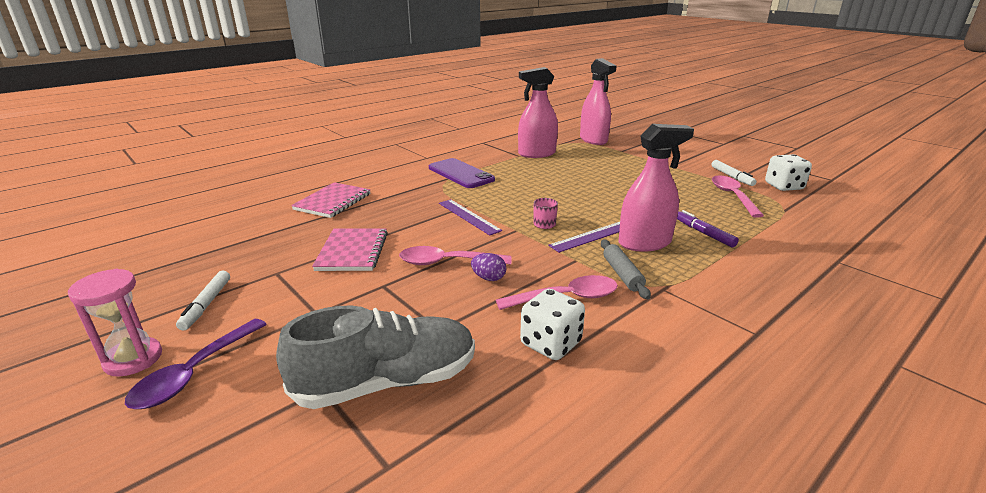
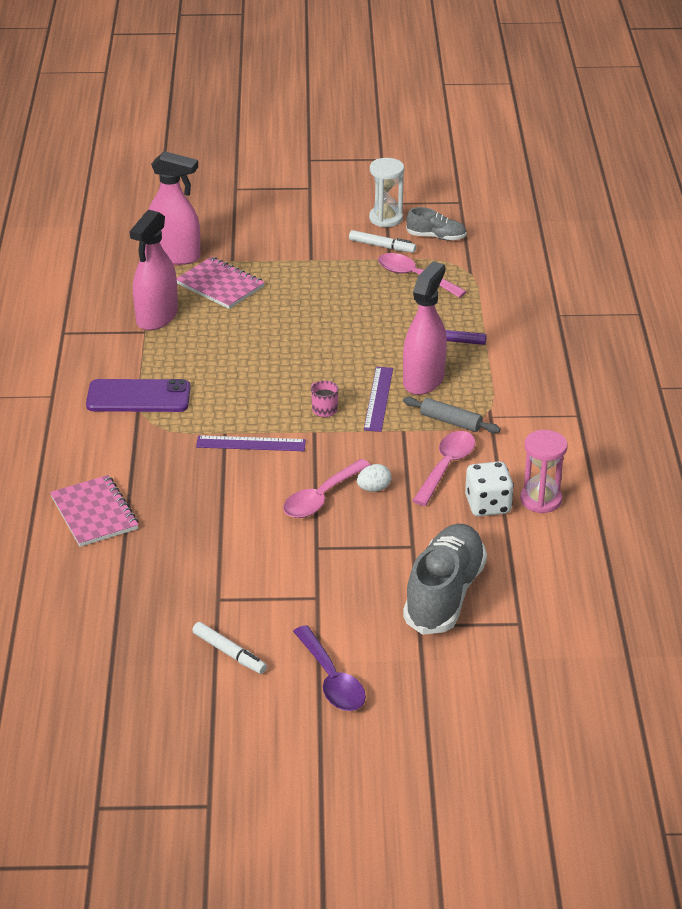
camera: 50 degrees left, 10 degrees up
(133, 359) = (275, 707): pink hourglass -> pink hourglass (541, 500)
(352, 251) = (232, 542): pink notebook -> pink notebook (220, 285)
(488, 278) = (374, 488): purple egg -> white egg
(756, 168) = (386, 218): none -> white hourglass
(783, 186) = (436, 237): white dice -> grey shoe

